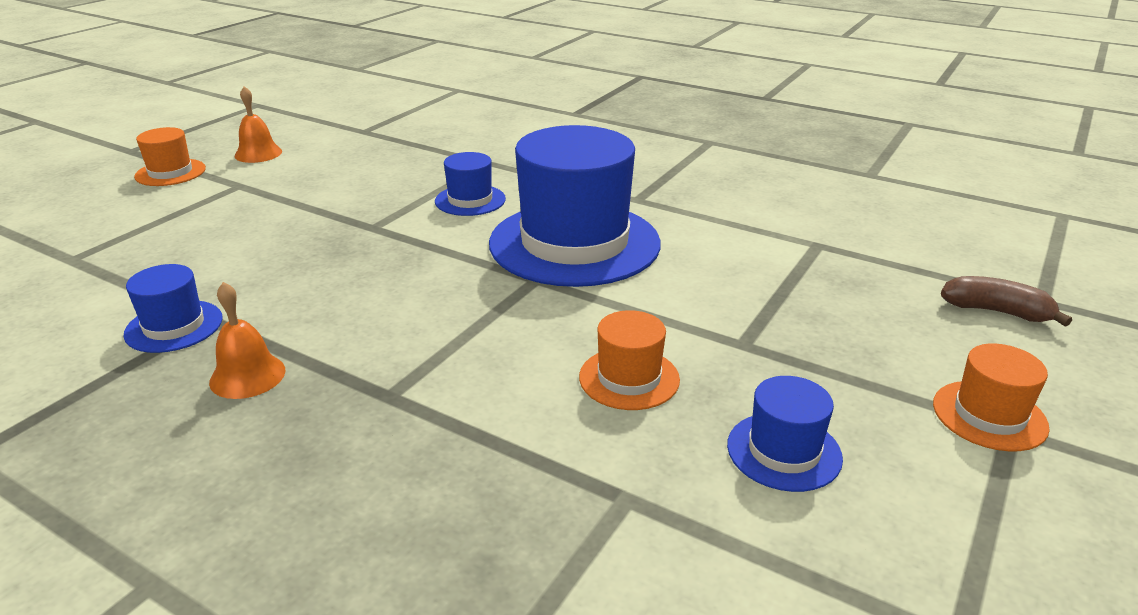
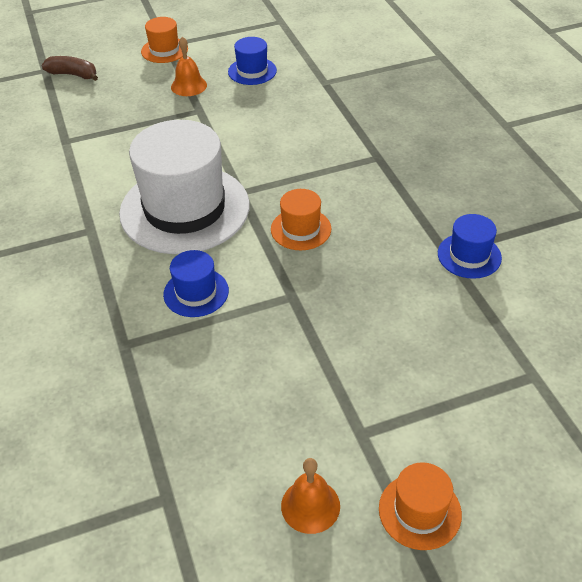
camera: 140 degrees left, 15 degrees up
(247, 376) = (439, 198): orange bell -> orange bell (189, 86)
(574, 243) = (185, 209): blue hat -> white hat
(629, 378) = (268, 118): orange hat -> orange hat (301, 229)
(996, 311) = (73, 75): brown banana -> brown banana turned 135 degrees clockwise

